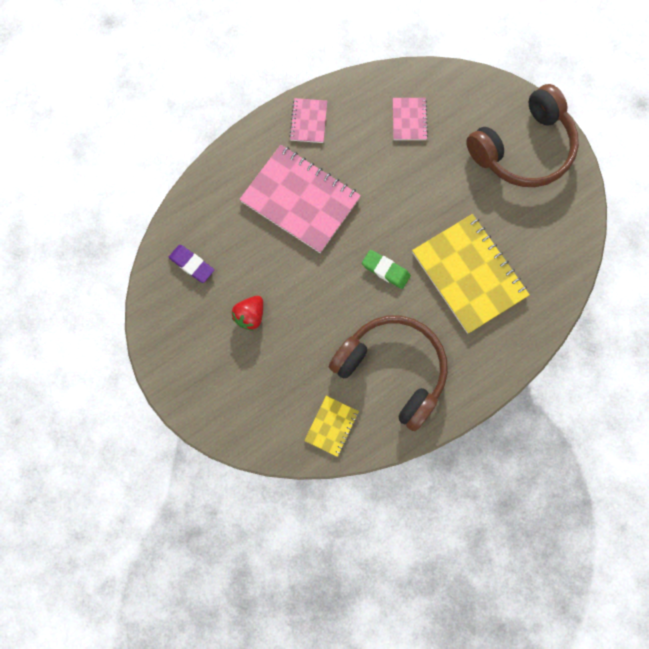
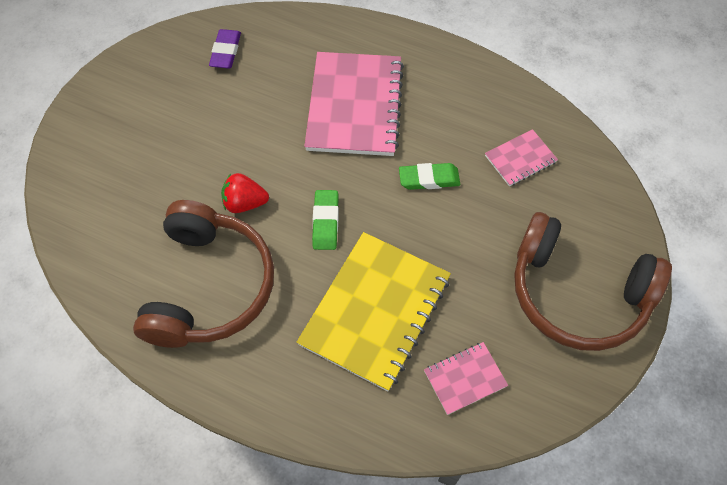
camera: 60 degrees right, 15 degrees down
(250, 316) = (199, 124): red strawberry -> red strawberry (245, 203)
(308, 121) = (447, 71): pink notebook -> pink notebook (465, 378)
(331, 426) = (111, 257): yellow notebook -> none
(390, 186) = (429, 179): none -> green eraser

